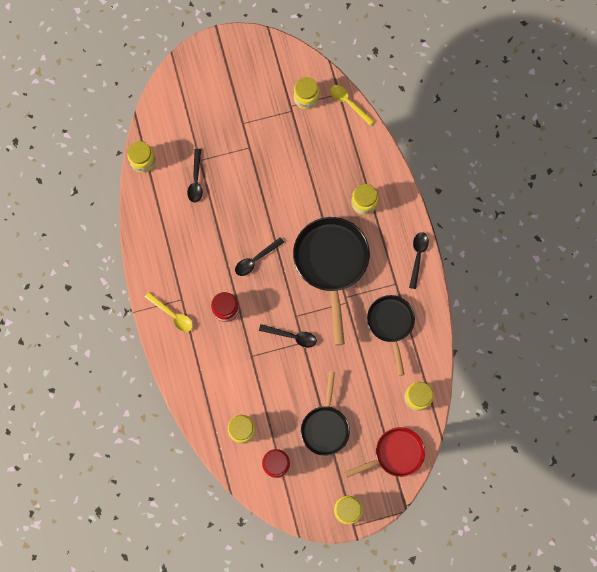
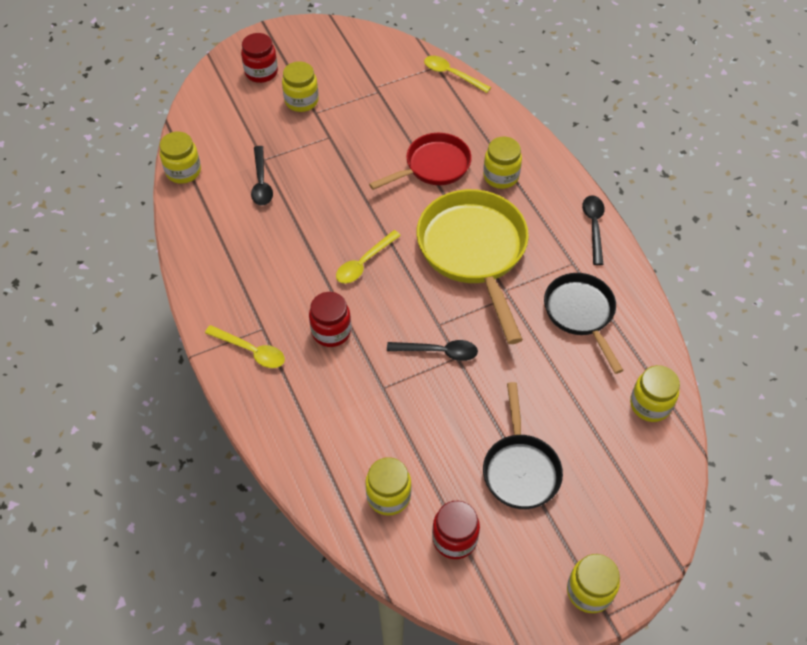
camera: 10 degrees left, 20 degrees down
(209, 78) = (261, 72): none -> red jar
(256, 259) = (364, 263): black spoon -> yellow spoon
(306, 98) = (394, 76): yellow jar -> yellow jar (301, 101)
(331, 264) = (474, 252): black pan -> yellow pan
(395, 454) = (641, 491): red pan -> red pan (433, 166)

